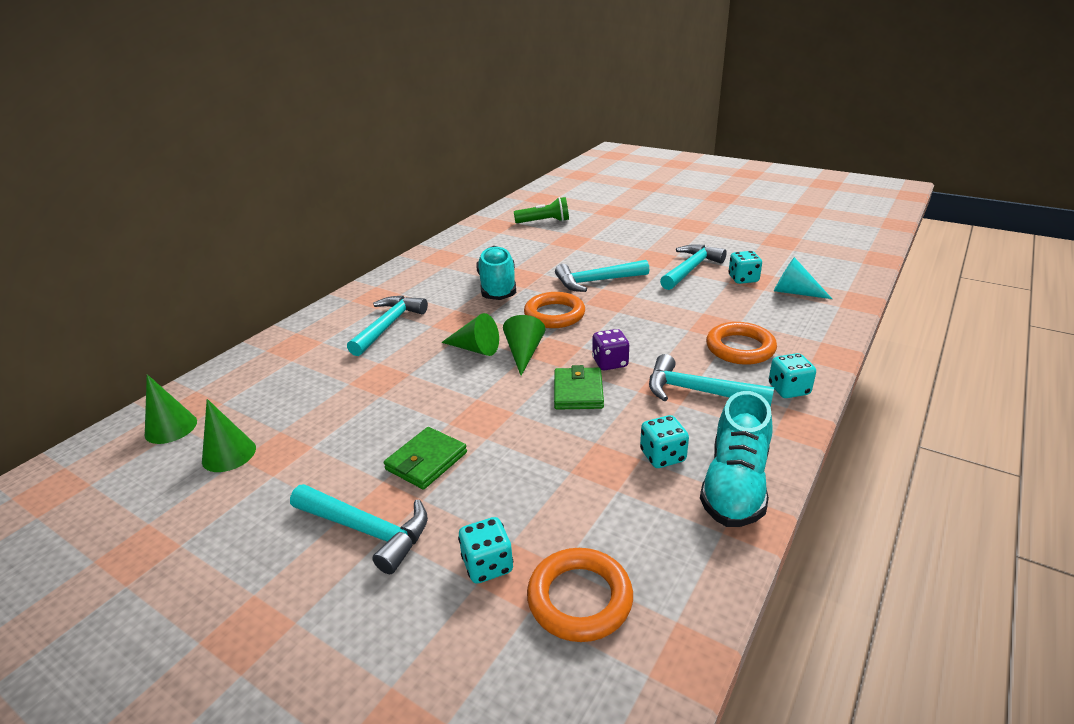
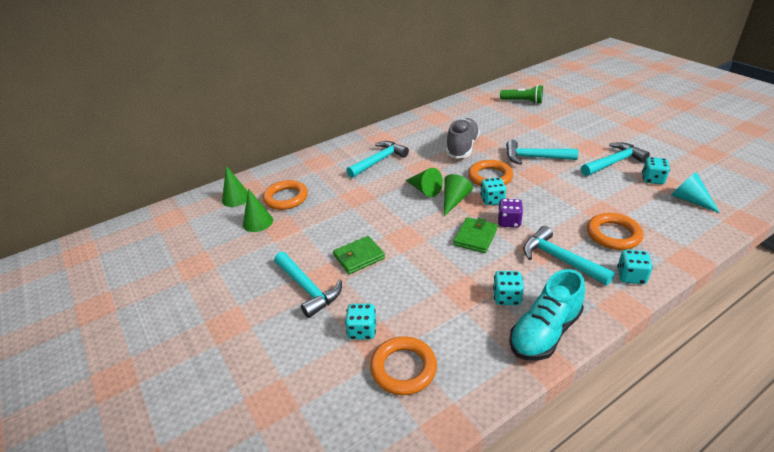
camera: 25 degrees right, 5 degrees up
(263, 407) = (286, 198): none -> orange ring
(497, 287) = (462, 147): turquoise shoe -> grey shoe
(573, 341) = (492, 200): none -> turquoise dice

